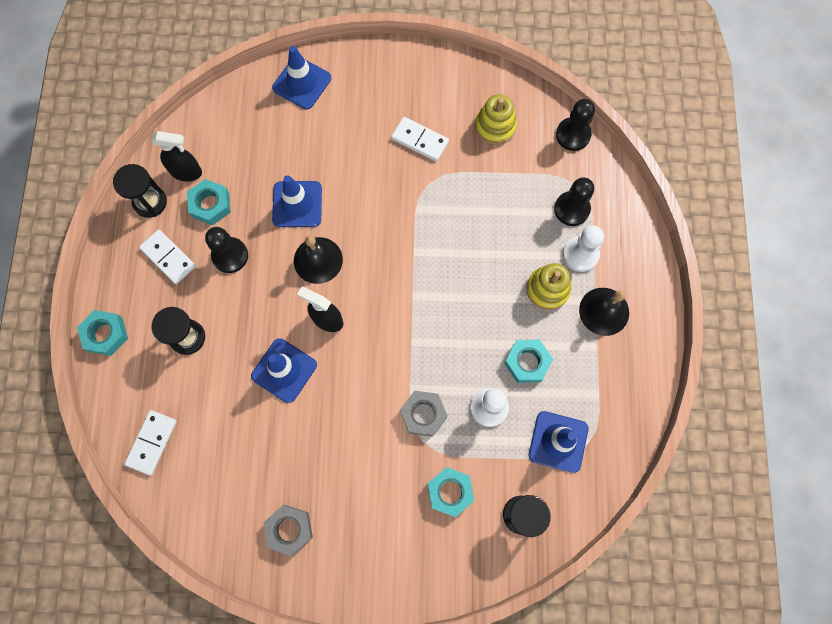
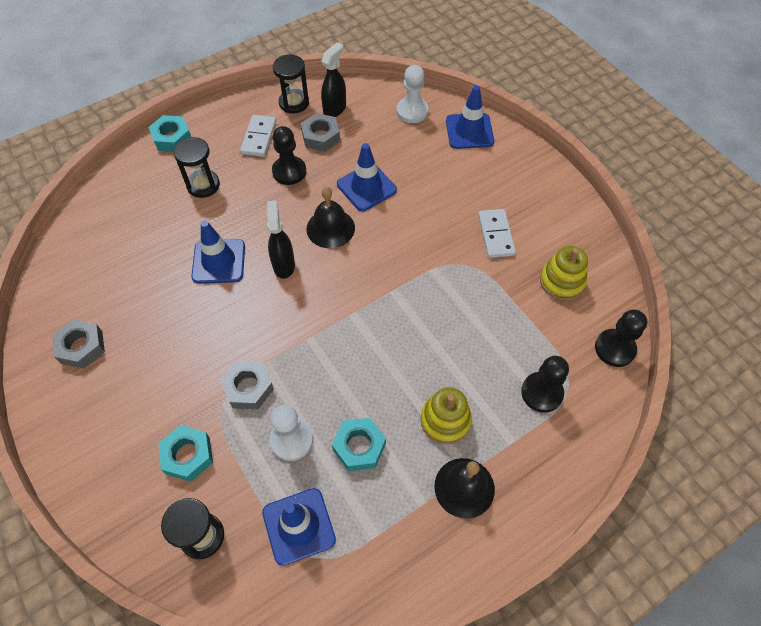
camera: 55 degrees right, 15 degrees down
(152, 442) = (103, 213): white domino -> none
(187, 172) = (335, 109): black spray bottle -> black spray bottle turned 120 degrees counterclockwise
(210, 205) = (321, 137): turquoise nut -> grey nut
(580, 254) = (504, 429): white pawn -> white pawn (412, 111)

